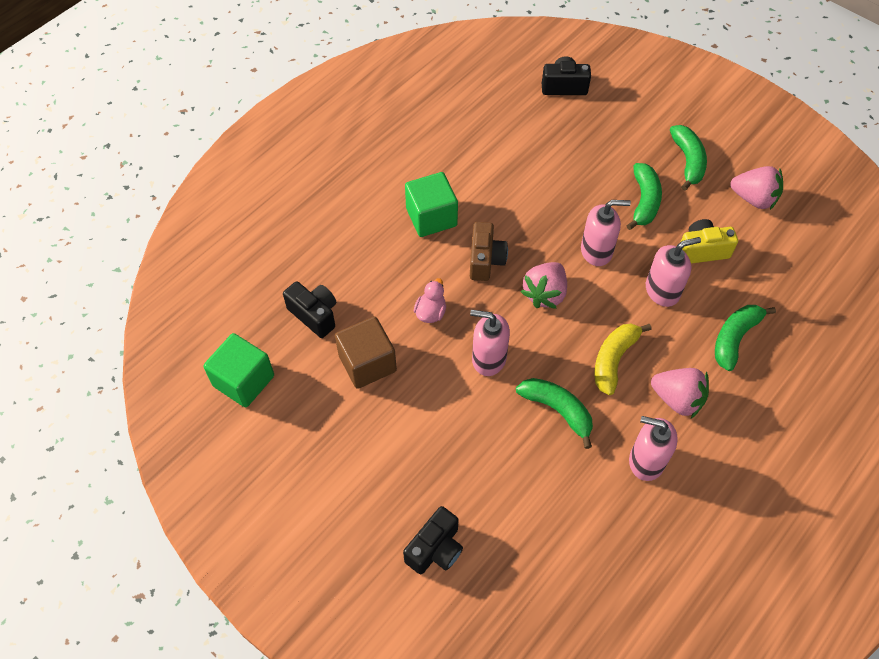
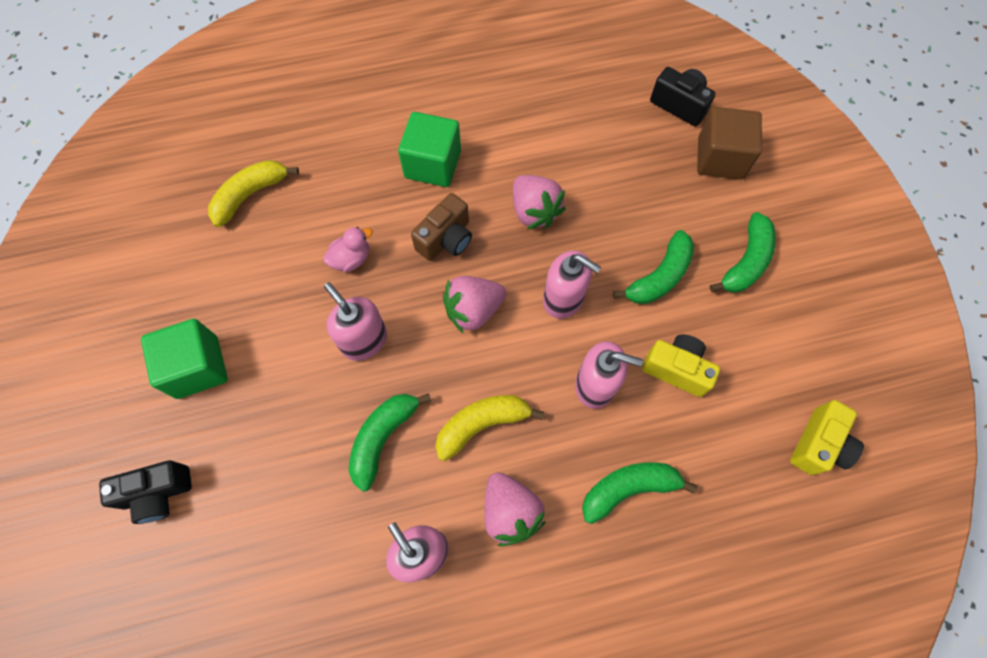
camera: 35 degrees right, 10 degrees up
(244, 381) = (142, 218): green cube -> green cube (197, 367)
(314, 315) = (250, 195): black camera -> yellow banana
(367, 363) = (254, 271): brown cube -> brown cube (720, 158)
(557, 410) = (383, 438): green banana -> green banana turned 135 degrees counterclockwise
(753, 199) = (786, 348): pink strawberry -> pink strawberry (534, 211)
(817, 243) = (818, 444): none -> yellow camera

